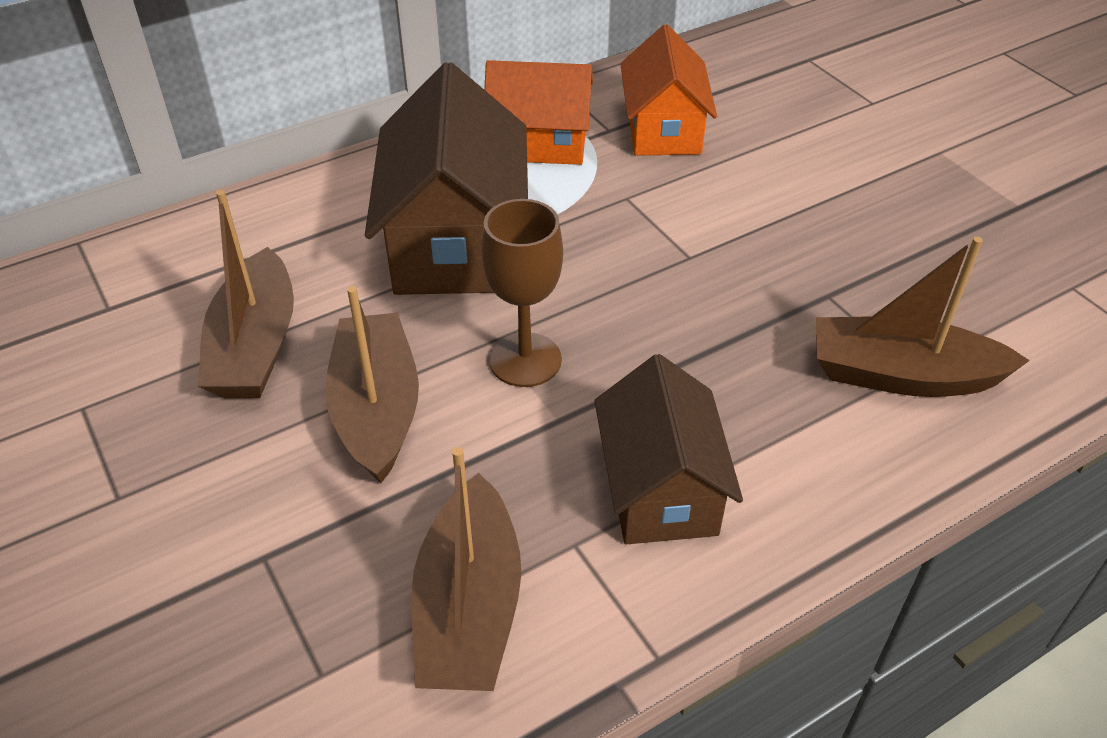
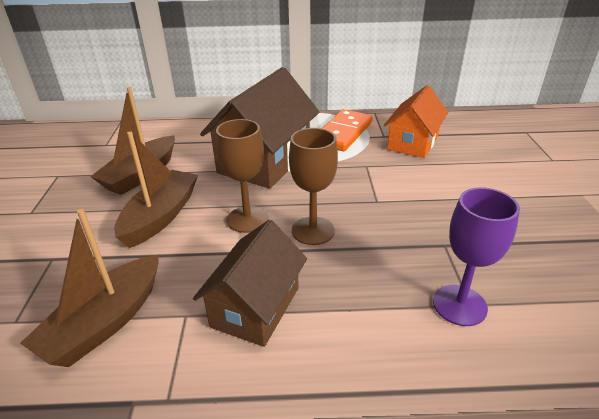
camera: 30 degrees right, 10 degrees down
(539, 143) = (343, 133): orange house -> orange domino
(639, 341) = (313, 231): none -> brown goblet
(902, 375) = (459, 305): brown boat -> purple goblet

